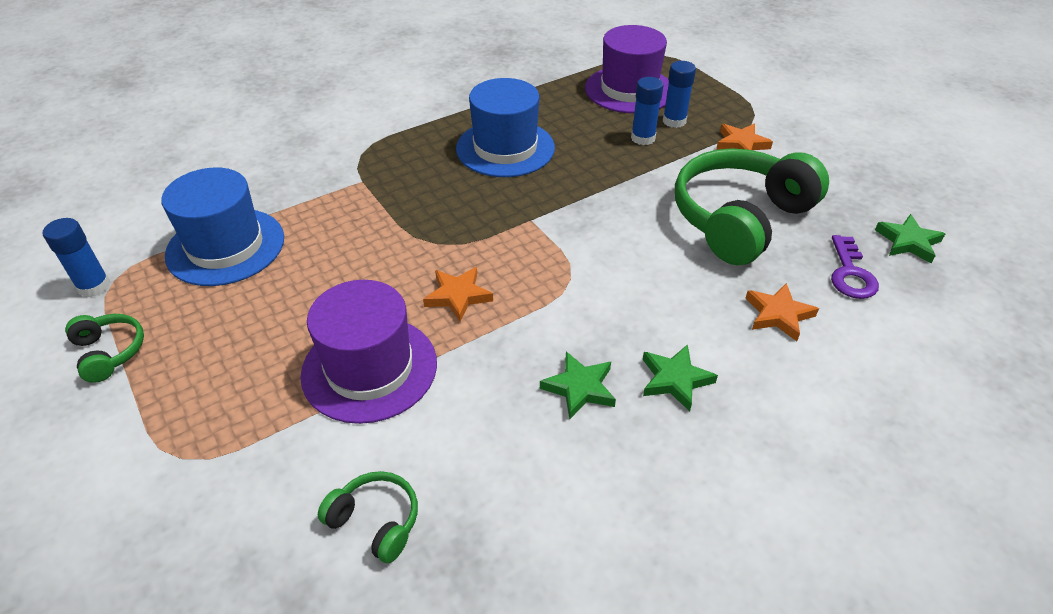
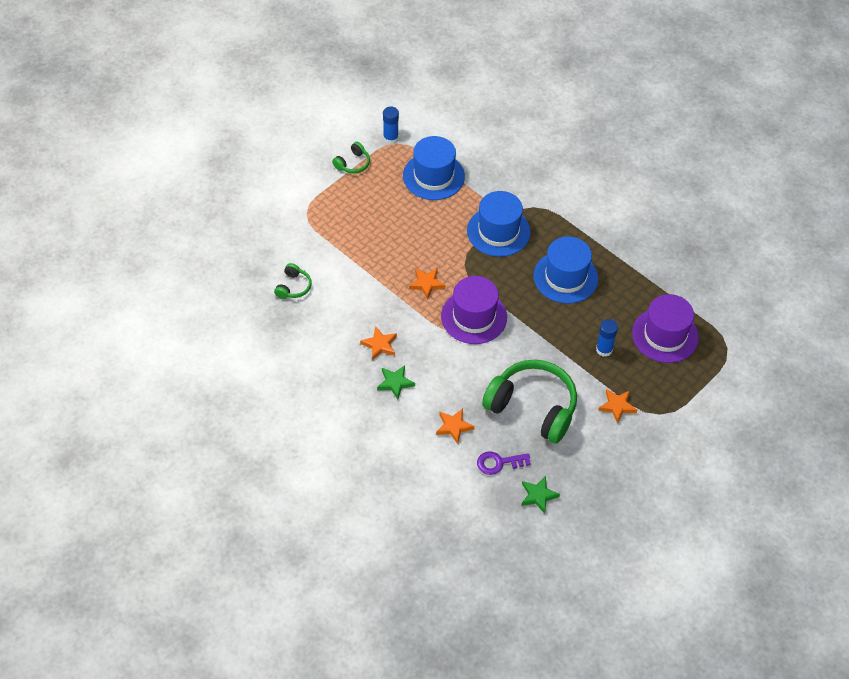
camera: 75 degrees right, 10 degrees up
(369, 368) = (369, 261): purple hat -> purple hat (474, 317)
(388, 195) = (498, 231): none -> blue hat
(579, 388) = (379, 345): green star -> orange star
(674, 121) = (632, 365): blue glue stick -> none

